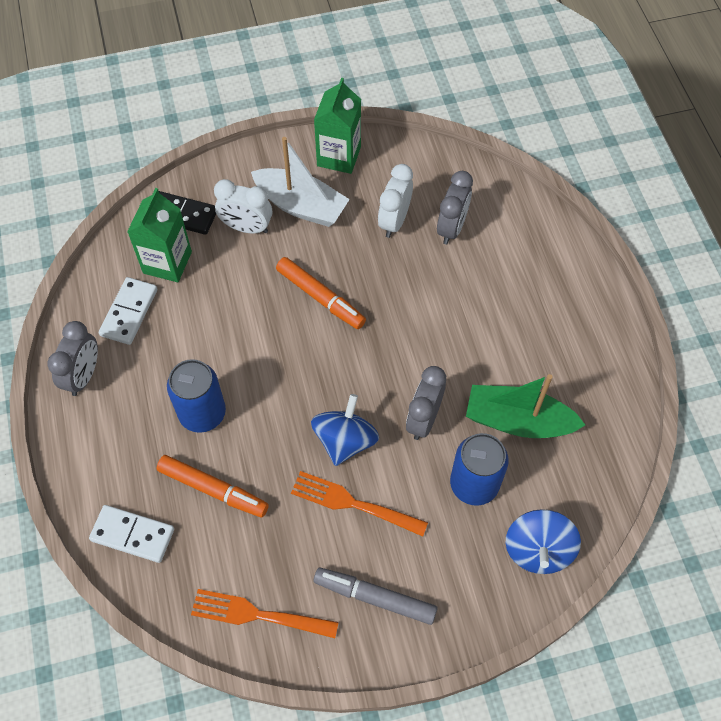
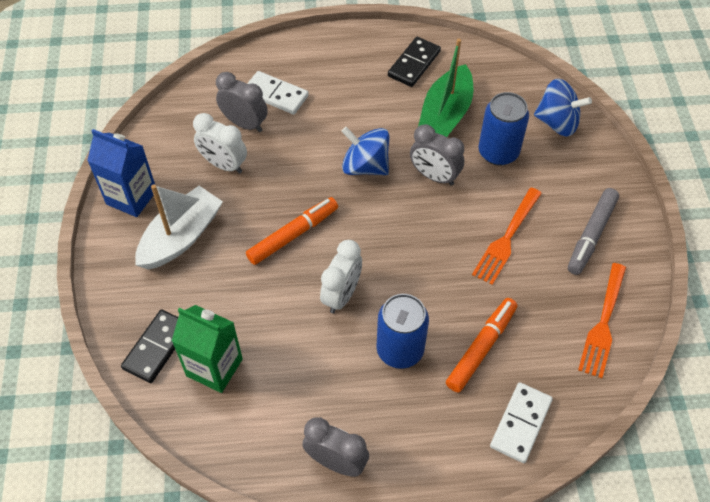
camera: 80 degrees left, 5 degrees down
(129, 312) = (267, 410): white domino -> white domino (276, 95)
(246, 227) = (192, 288): white clock -> white clock (341, 295)
(339, 156) = (131, 197): green carton -> blue carton
(345, 440) = (446, 236): blue spinning top -> blue spinning top (365, 166)
(586, 377) = (414, 64): none -> black domino

